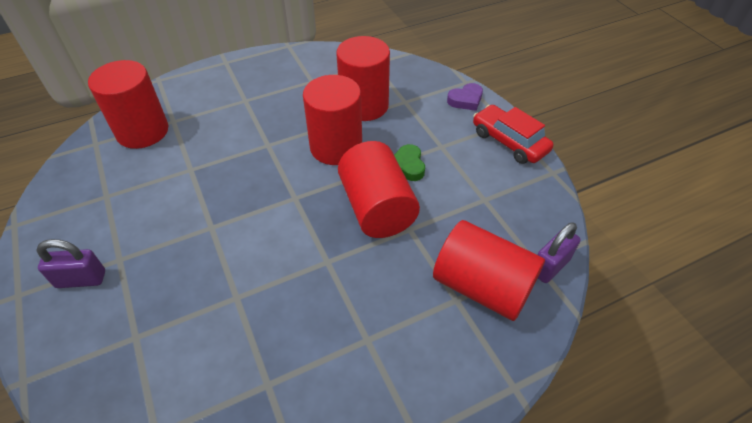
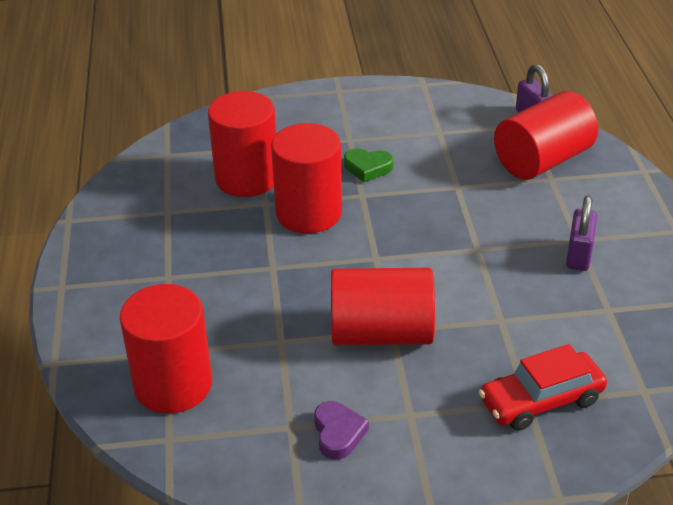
camera: 70 degrees left, 10 degrees down
(81, 279) = (429, 450): purple padlock -> purple padlock (579, 255)
(377, 208) = (419, 201): red cylinder -> red cylinder (381, 333)
(465, 100) = (285, 105): purple heart -> purple heart (338, 433)
(509, 142) = (367, 96): red car -> red car (541, 400)

